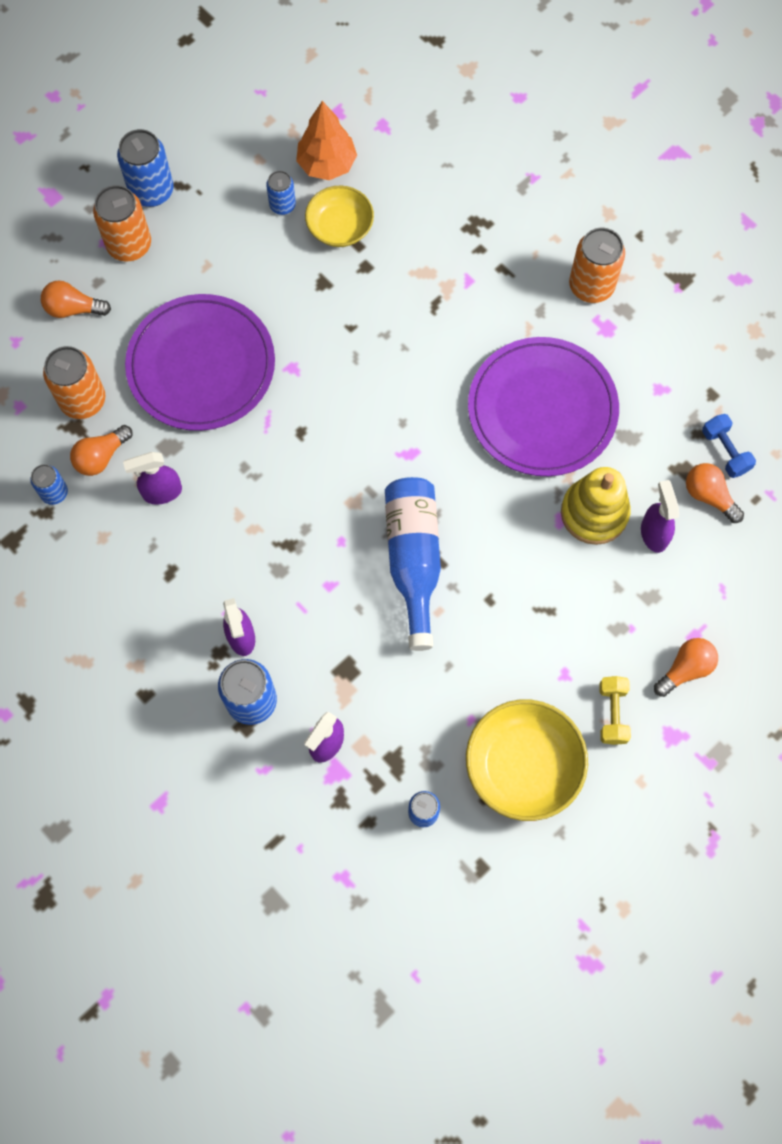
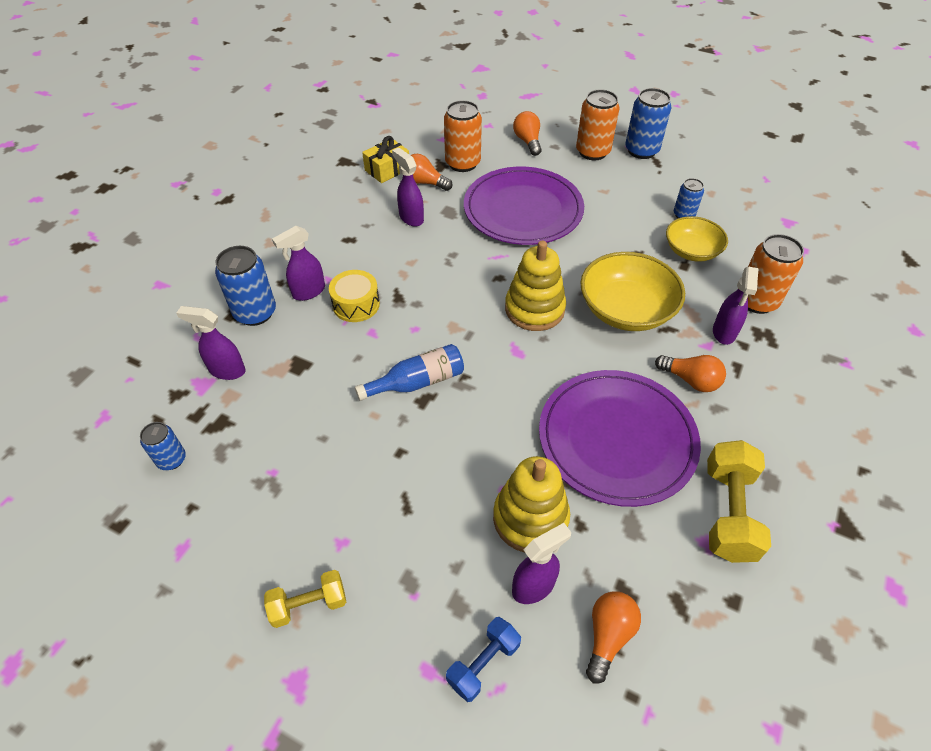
camera: 70 degrees right, 20 degrees down
(54, 493) = (387, 169): blue can -> yellow gift
(282, 591) = (356, 304): none -> yellow drum
(327, 164) = (739, 228): orange tree -> none
(360, 415) = (534, 309): none -> yellow stacking toy
(413, 560) = (417, 382): blue bottle -> blue bottle, size x0.67
(459, 257) = (724, 332): none -> purple spray bottle
(523, 765) = (232, 532): yellow bowl -> yellow bowl (626, 310)
(591, 286) = (774, 443): orange can -> orange can (756, 301)
(641, 358) = (728, 512): none -> yellow dumbbell
(685, 669) = (383, 673): orange light bulb -> orange light bulb (691, 380)
(725, 451) = (673, 638): blue dumbbell -> blue dumbbell (483, 663)

